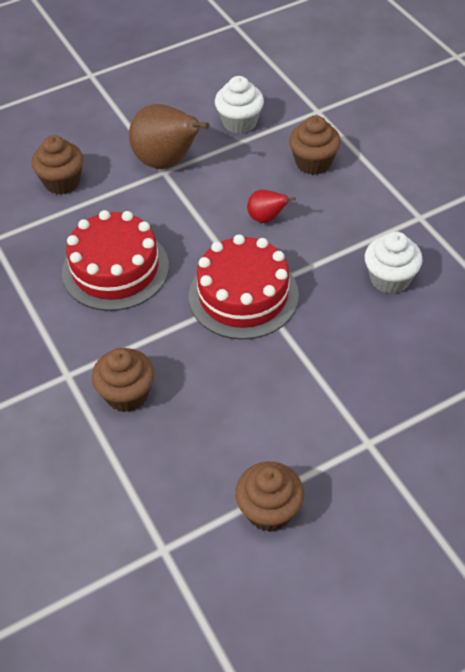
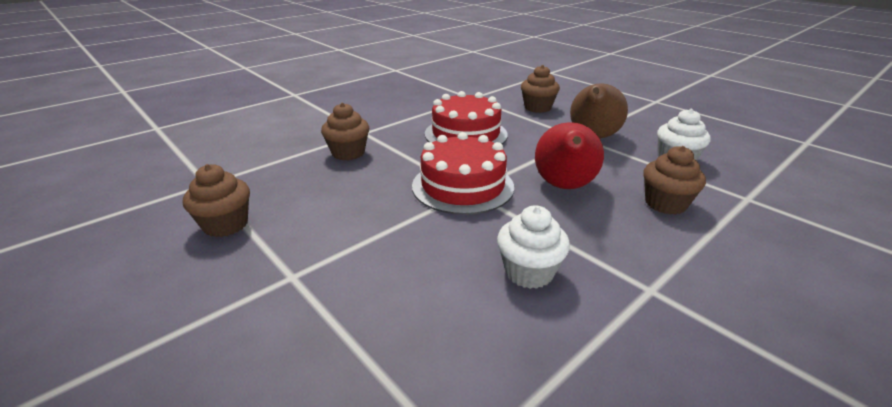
camera: 75 degrees right, 20 degrees down
(266, 218) = (564, 186): red pear -> red pear, size x1.99

